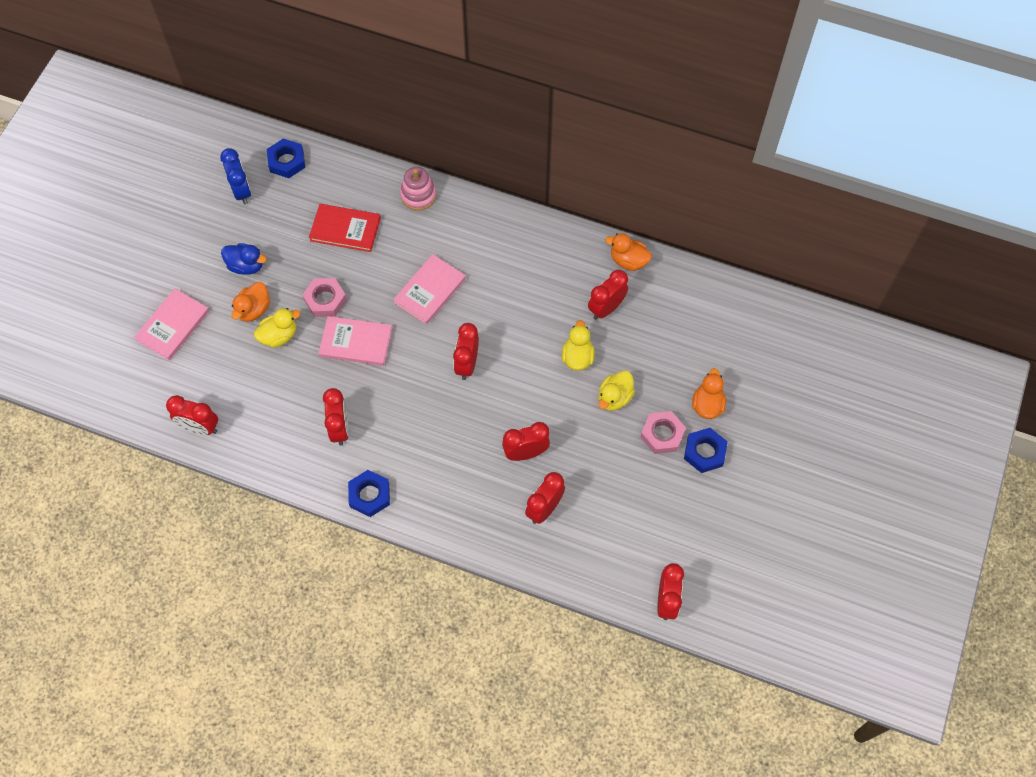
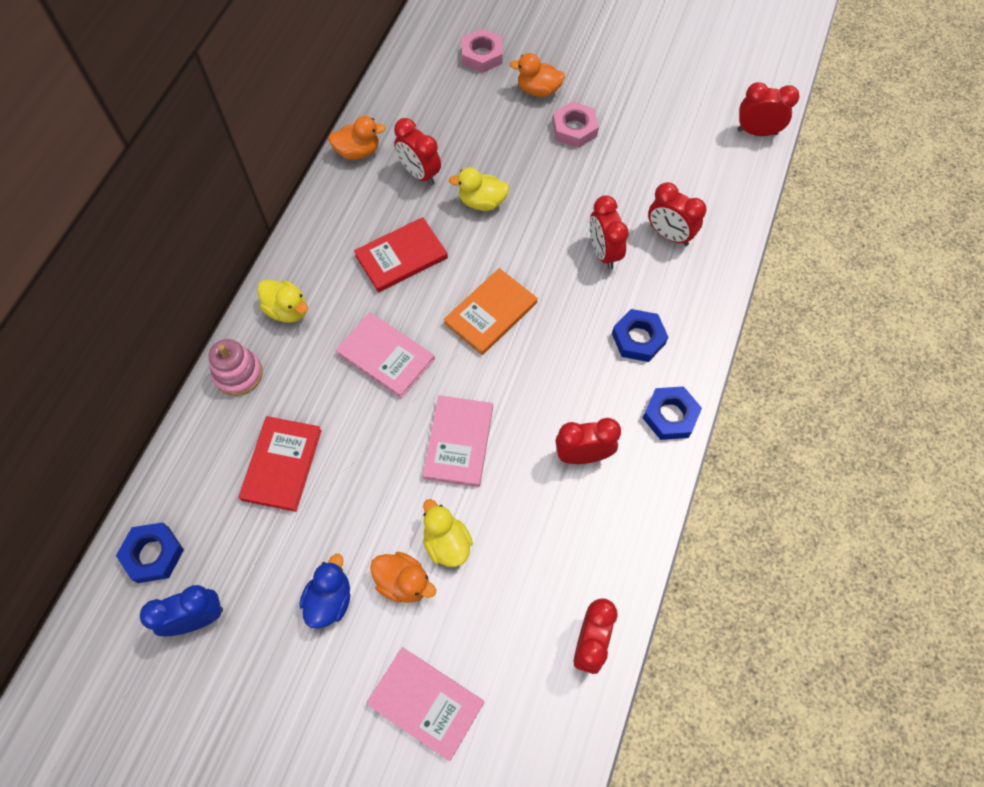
camera: 90 degrees left, 0 degrees up
(325, 300) = (392, 485): pink nut -> pink nut (482, 55)
(467, 364) = (490, 313): red clock -> orange book
(521, 298) = (401, 257): none -> red book
(614, 398) = (532, 169): yellow duck -> yellow duck (287, 310)
(628, 261) = (358, 151): orange duck -> orange duck turned 120 degrees counterclockwise
(704, 452) = (592, 95): blue nut -> blue nut (638, 338)

